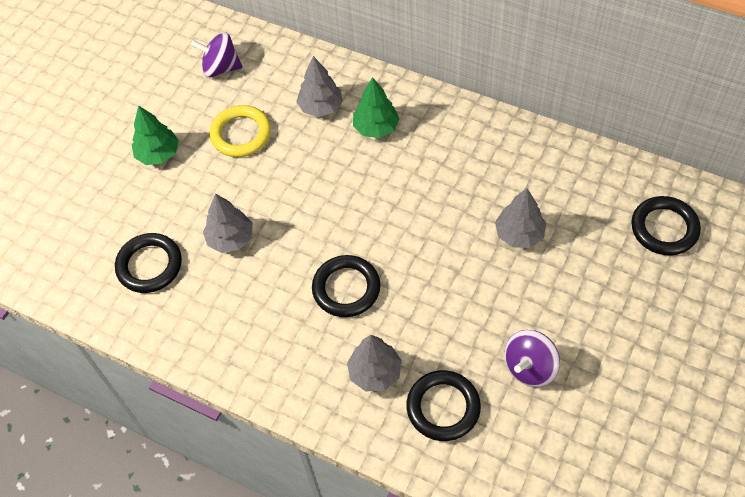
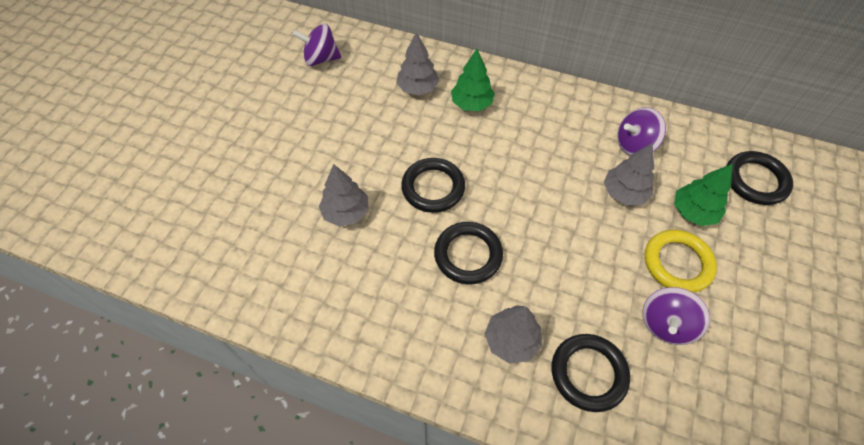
camera: 10 degrees left, 0 degrees up
(149, 265) = (266, 243): black ring -> black ring (433, 188)
(158, 154) = (267, 136): green tree -> green tree (693, 212)
(241, 134) = (346, 115): yellow ring -> yellow ring (677, 263)
(543, 182) = (634, 145): none -> purple spinning top

